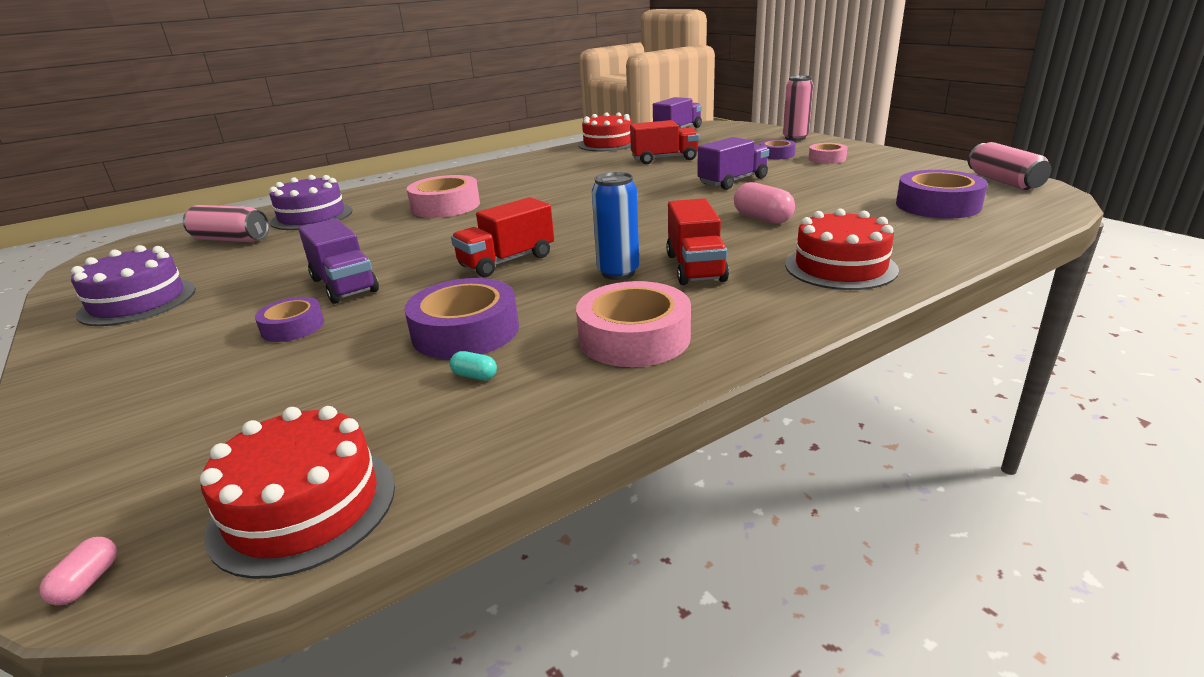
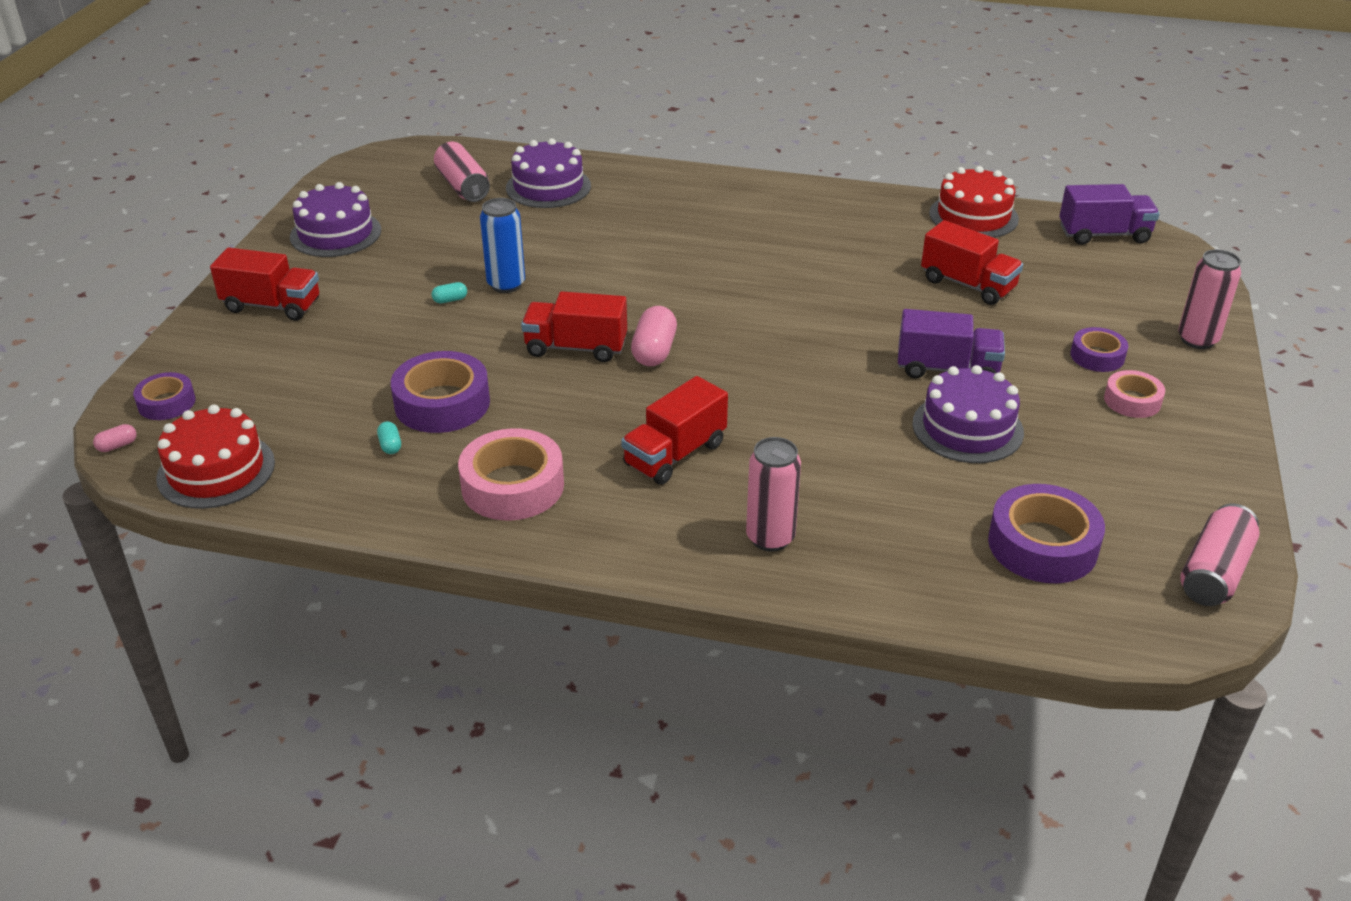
camera: 45 degrees right, 10 degrees up
(141, 366) = (272, 306): none -> red truck
(293, 327) = (372, 325): purple tape -> purple tape (166, 403)
(344, 285) = (450, 300): purple truck -> turquoise capsule
(445, 206) = (654, 237): pink tape -> none
(618, 273) = (617, 418): blue can -> blue can (506, 284)
(762, 218) = (848, 440): pink capsule -> pink capsule (654, 351)
(797, 191) = (967, 428): none -> purple cake
(840, 267) = (770, 538): red cake -> pink can

